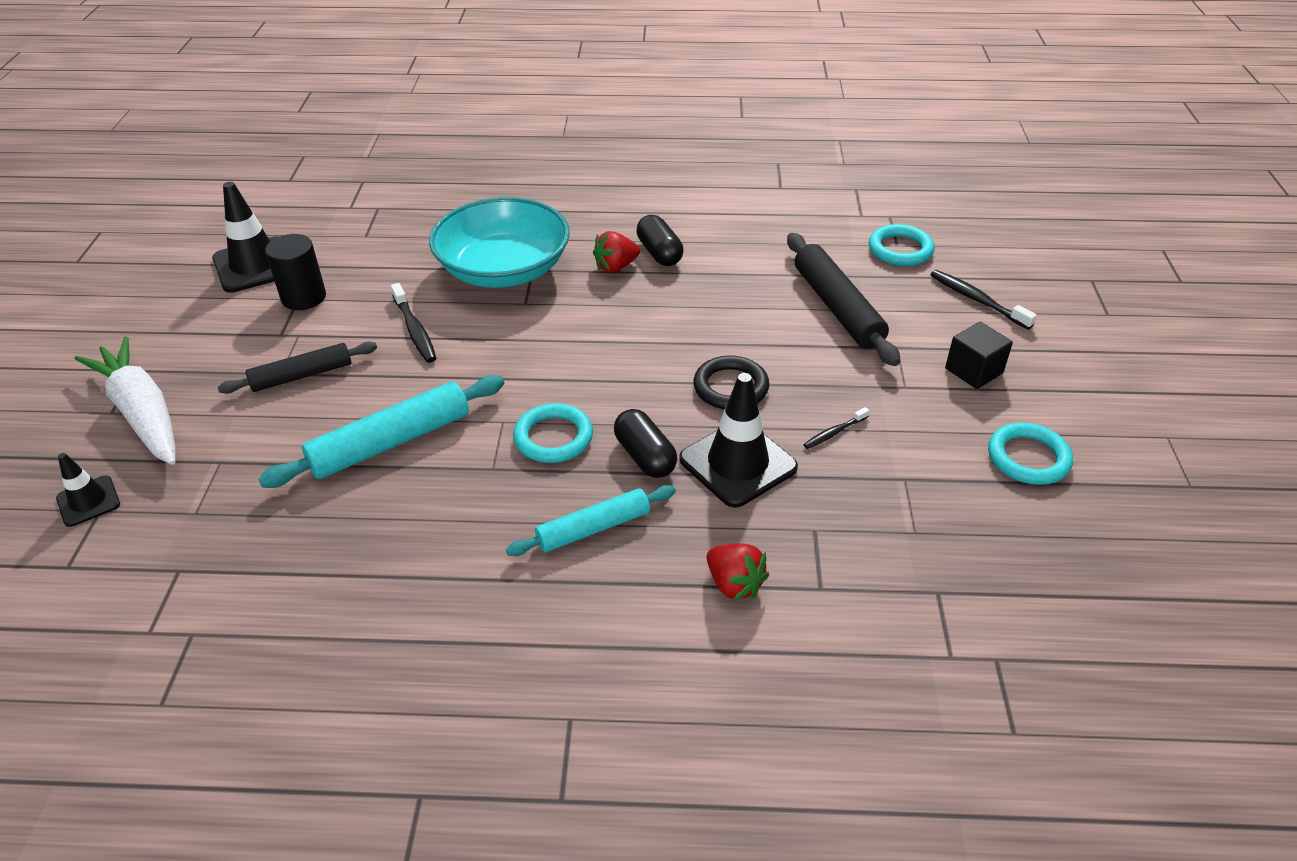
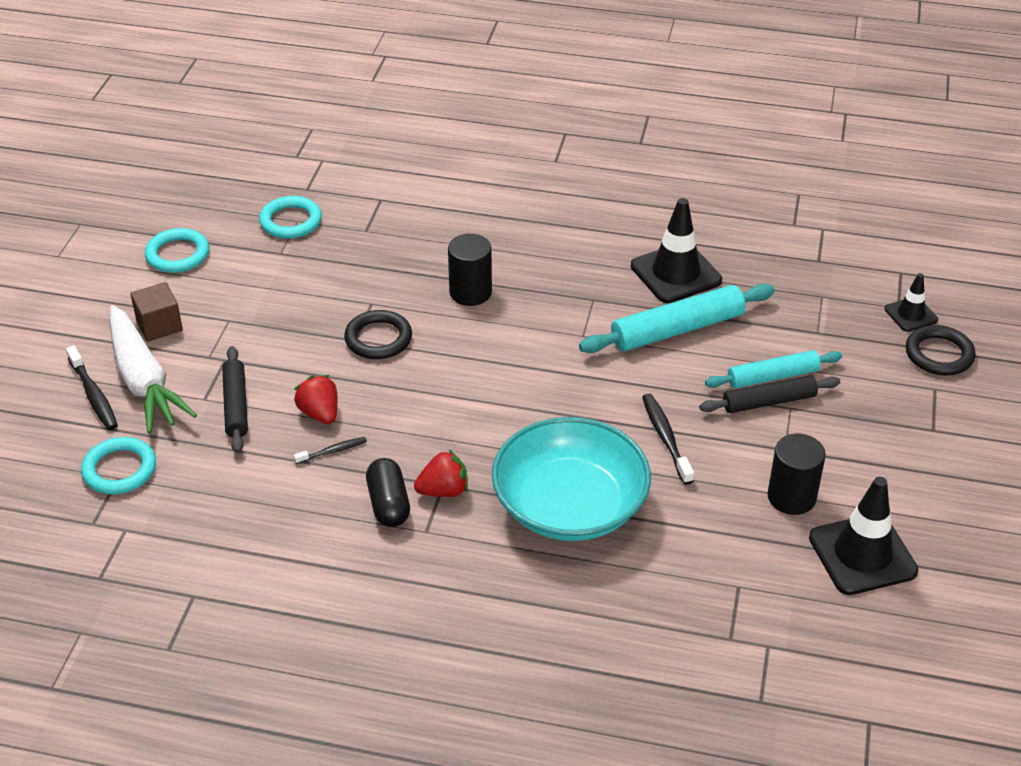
camera: 170 degrees left, 0 degrees up
(82, 452) = (939, 354): none -> black ring
(142, 412) = (905, 384): white carrot -> white carrot (144, 381)
(553, 437) = (541, 316): turquoise ring -> turquoise ring (291, 221)
(593, 528) = (522, 250): turquoise rolling pin -> turquoise rolling pin (772, 377)
(645, 456) = (470, 292): black capsule -> black cylinder
(734, 584) = (435, 208): red strawberry -> red strawberry (320, 413)
(738, 463) = (400, 278): black traffic cone -> black traffic cone (675, 273)
(834, 432) = (312, 291): black toothbrush -> black toothbrush (332, 451)
(837, 307) = (236, 405): black rolling pin -> black rolling pin, size x0.65
(973, 371) = (159, 325): black cube -> brown cube

